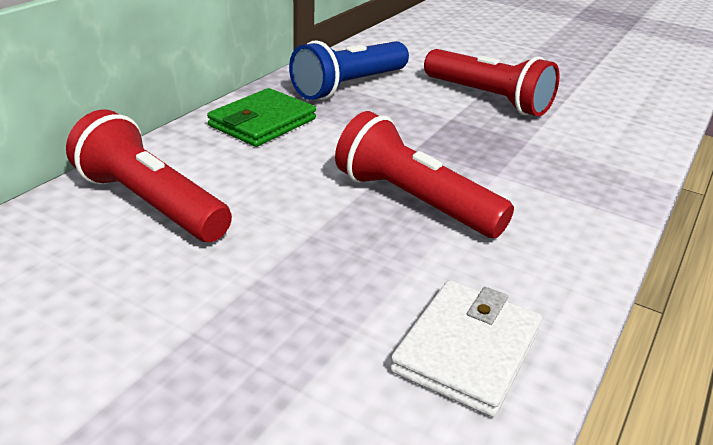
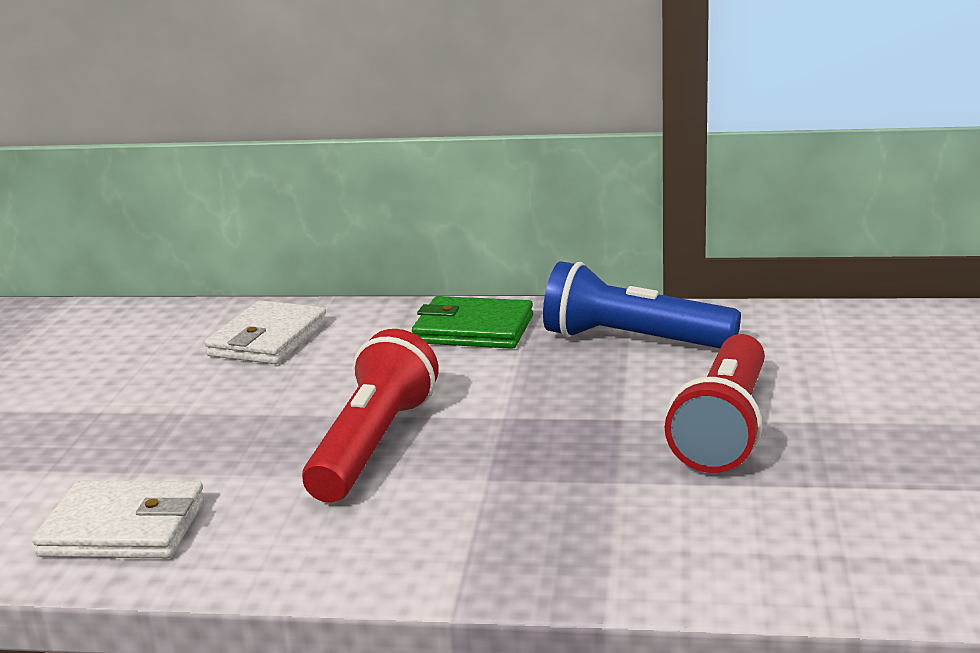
camera: 70 degrees right, 10 degrees down
(150, 204) = (268, 339): red flashlight -> white wallet

